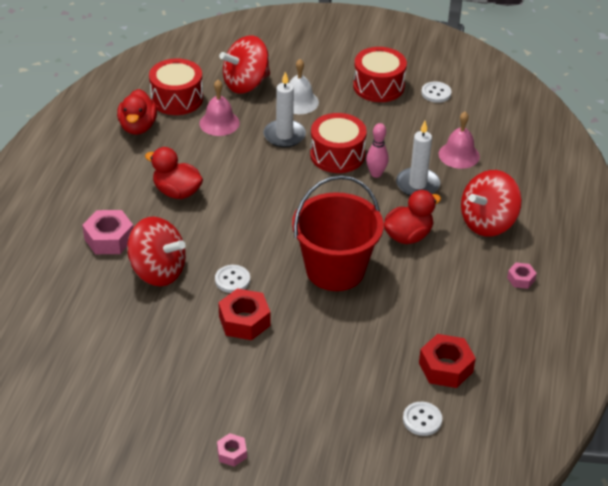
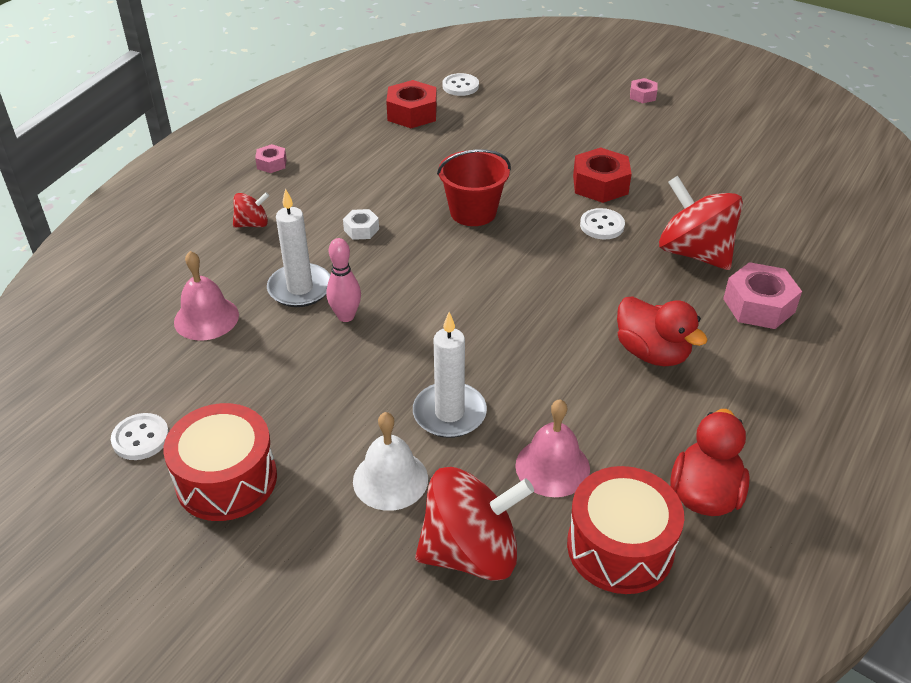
camera: 160 degrees left, 0 degrees up
(335, 270) = (473, 212): red bucket -> red bucket, size x0.63
(337, 155) = (383, 358): red drum -> none
(408, 236) = (361, 229): red duck -> white nut
(487, 223) = (252, 224): red spinning top -> red spinning top, size x0.49

